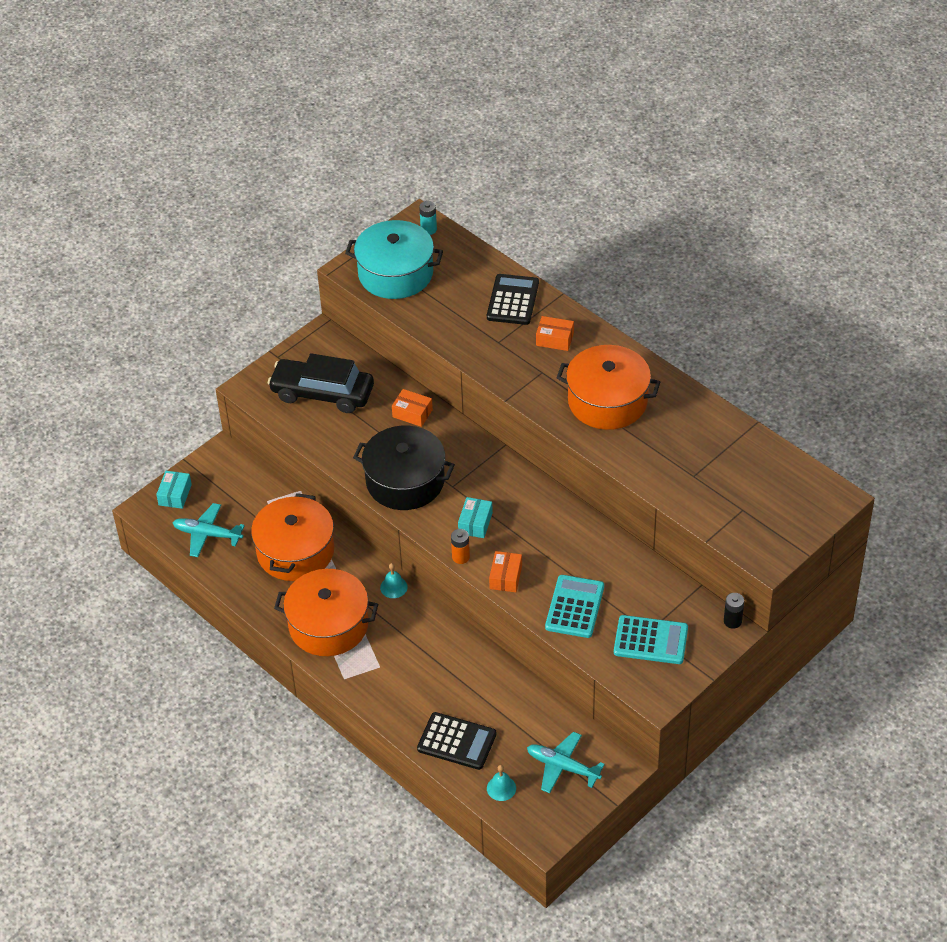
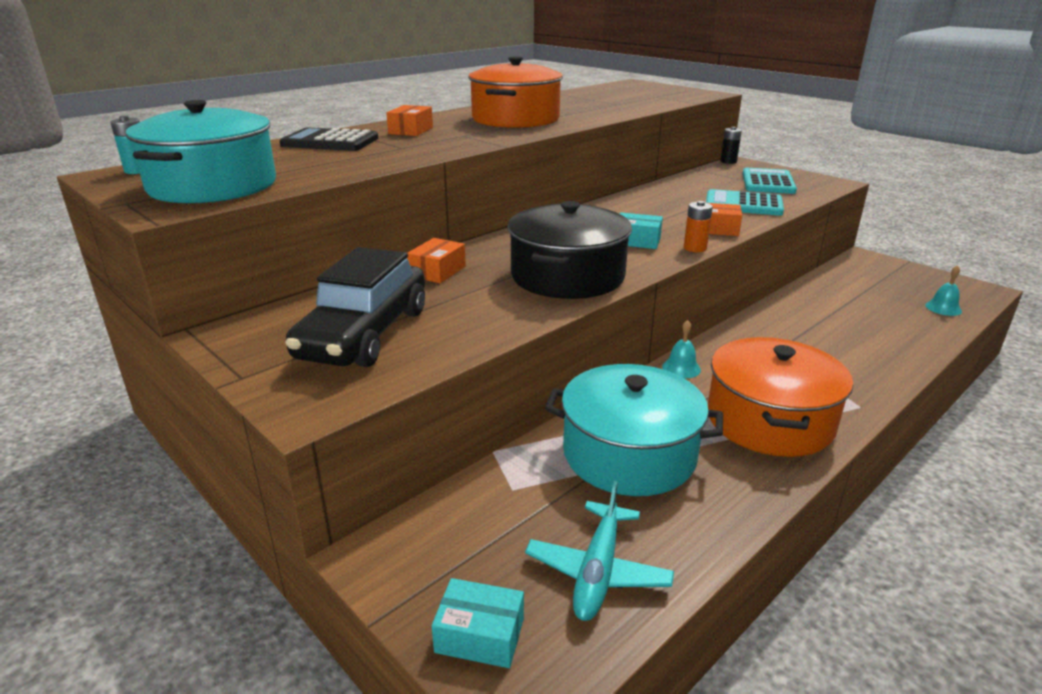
camera: 90 degrees left, 20 degrees down
(295, 551) = (629, 454): orange pot -> turquoise pot
(456, 742) = (902, 330): black calculator -> none
(562, 767) = (887, 280): turquoise plane -> none

